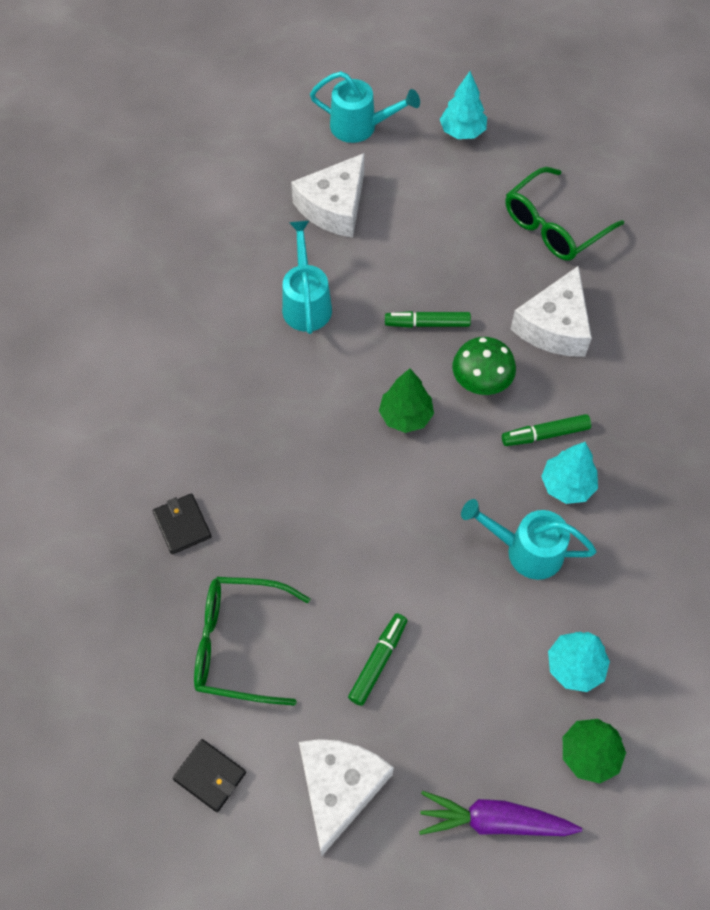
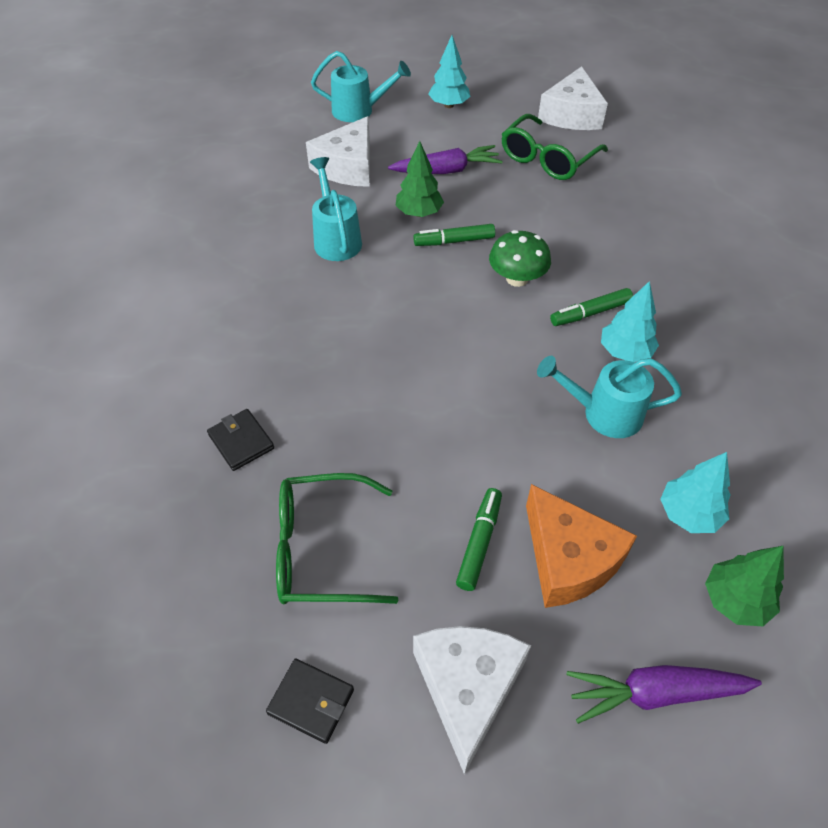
camera: 10 degrees left, 10 degrees down
(405, 416) = (452, 315): green tree -> green tree (419, 213)
(440, 227) = (447, 171): none -> purple carrot
(453, 690) = (569, 559): none -> orange cheese
(554, 326) = (571, 229): white cheese -> white cheese (571, 115)

